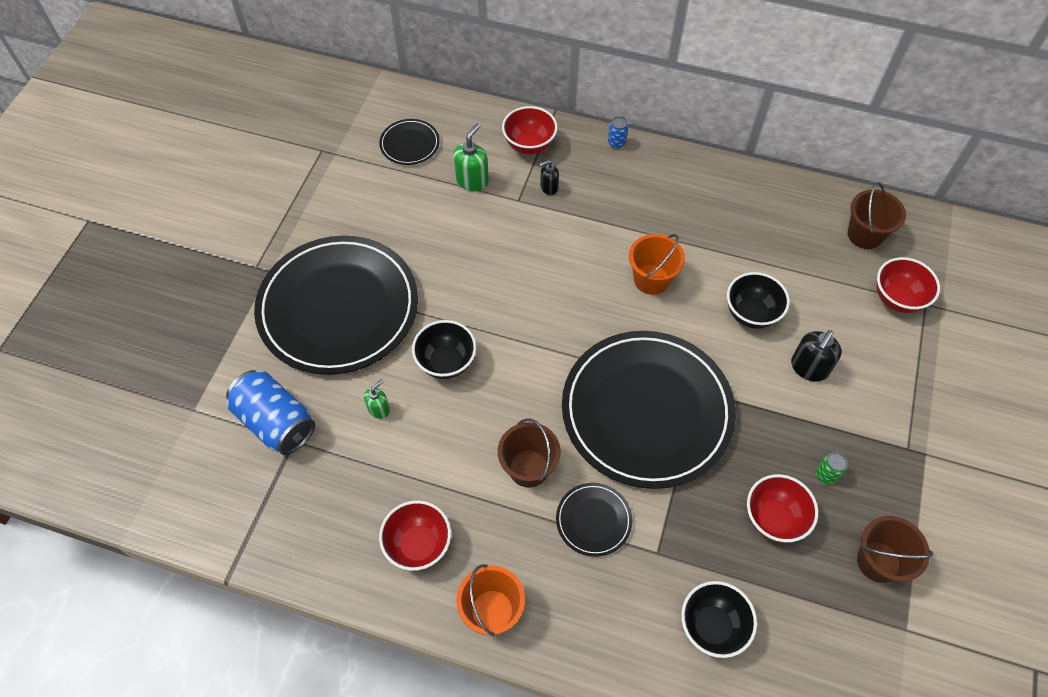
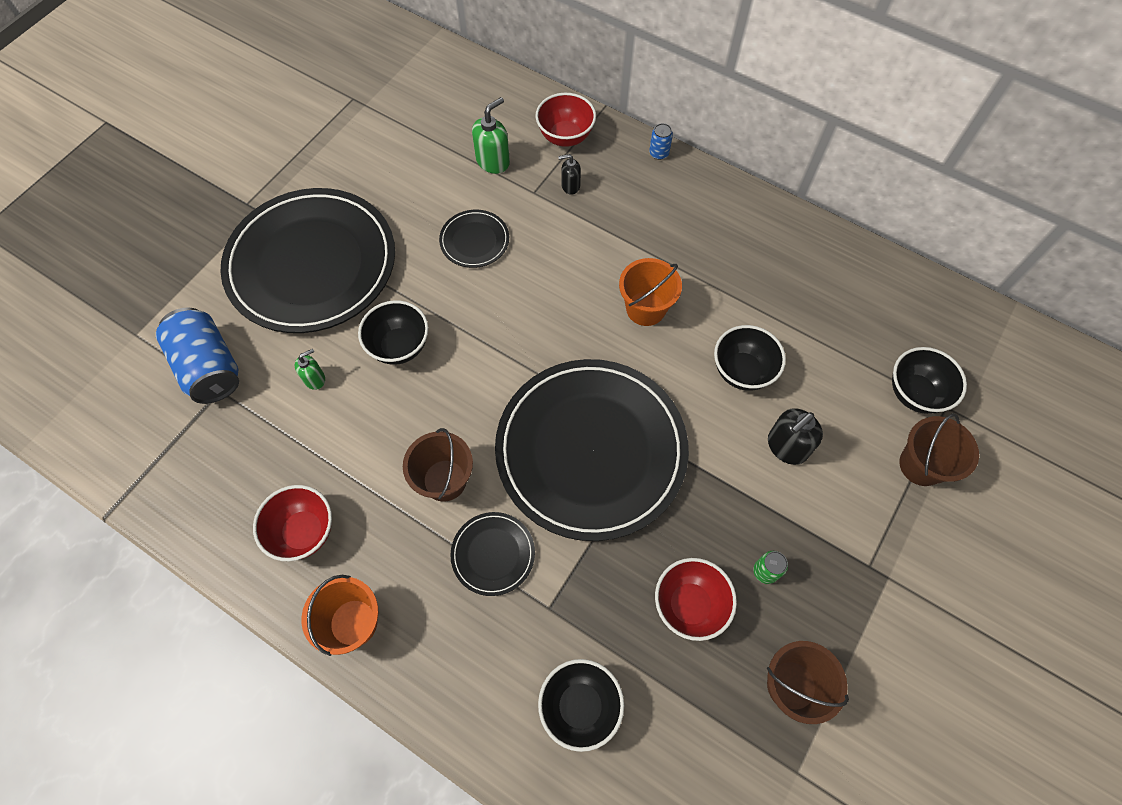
camera: 15 degrees right, 5 degrees up
(409, 144) = (443, 110): black plate -> black plate (474, 241)
(865, 235) = (901, 313): brown bucket -> brown bucket (921, 465)
(897, 299) = (915, 393): red bowl -> black bowl

